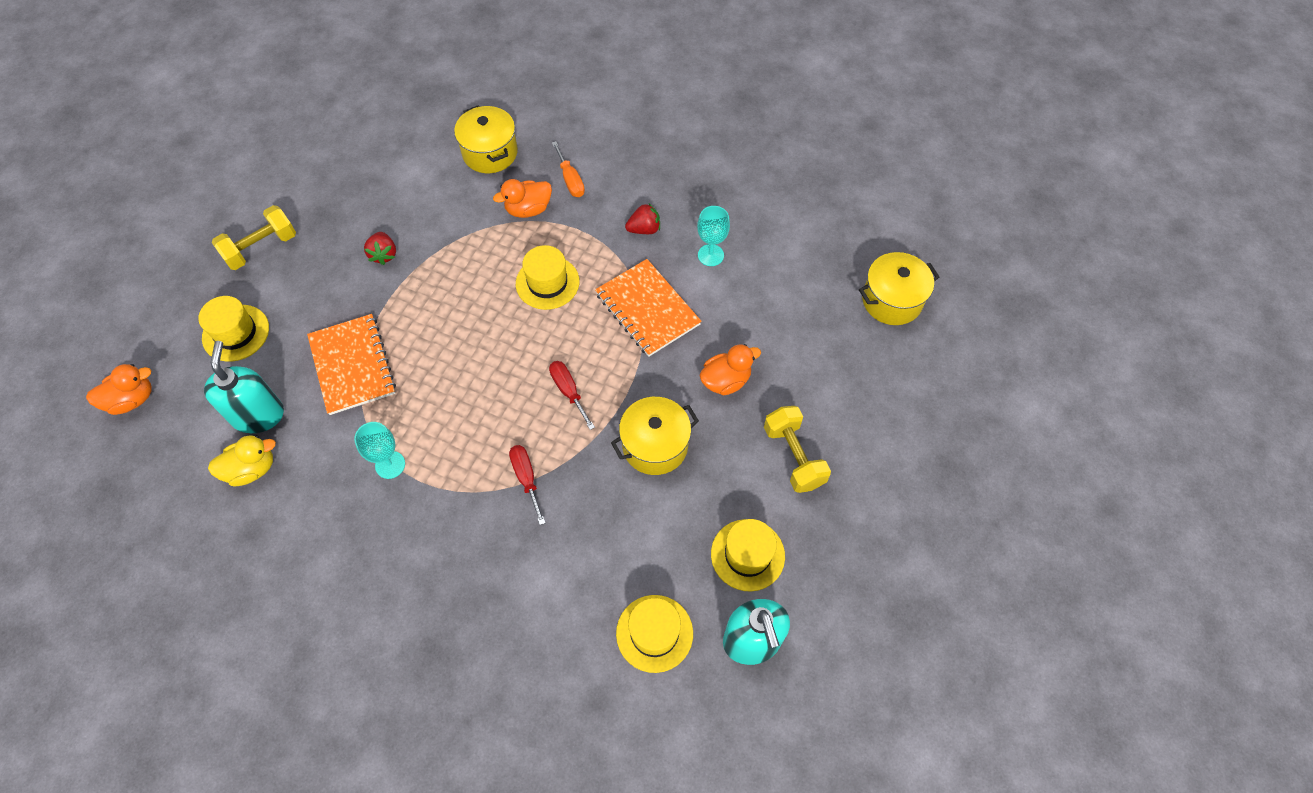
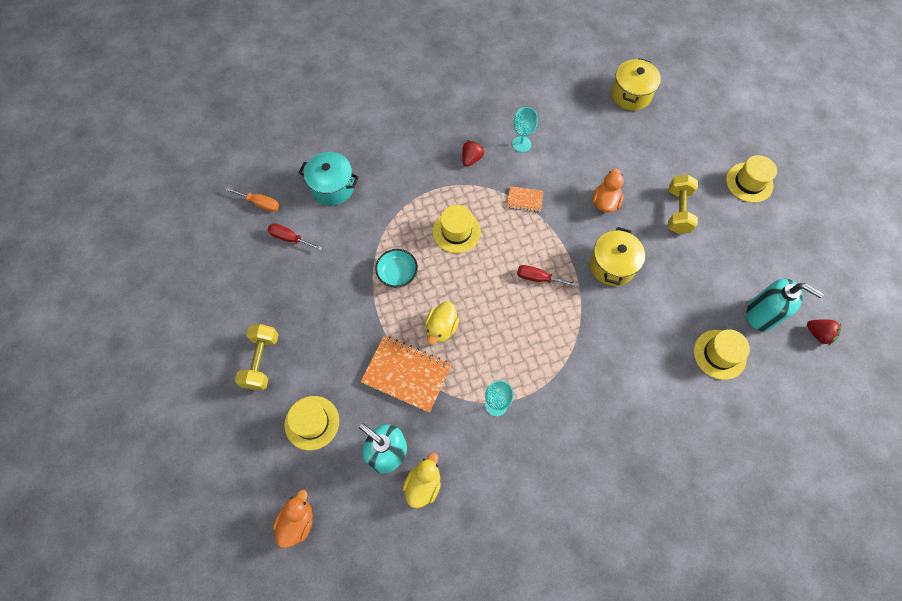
camera: 45 degrees left, 5 degrees up
(384, 254) = (344, 297): red strawberry -> red strawberry (818, 334)
(428, 354) = (441, 328): none -> yellow duck
(451, 274) = (397, 273): none -> turquoise bowl
(490, 153) = (332, 187): yellow pot -> turquoise pot
(526, 478) = (573, 342): red screwdriver -> red screwdriver (290, 238)
(528, 209) = (395, 201): orange duck -> none
(570, 180) = (398, 165): orange screwdriver -> orange screwdriver (260, 203)
(647, 309) = (524, 200): orange notebook -> orange notebook, size x0.50
(747, 555) = (713, 277): yellow hat -> yellow hat (749, 182)
(793, 456) = (678, 211): yellow dumbbell -> yellow dumbbell turned 75 degrees clockwise

